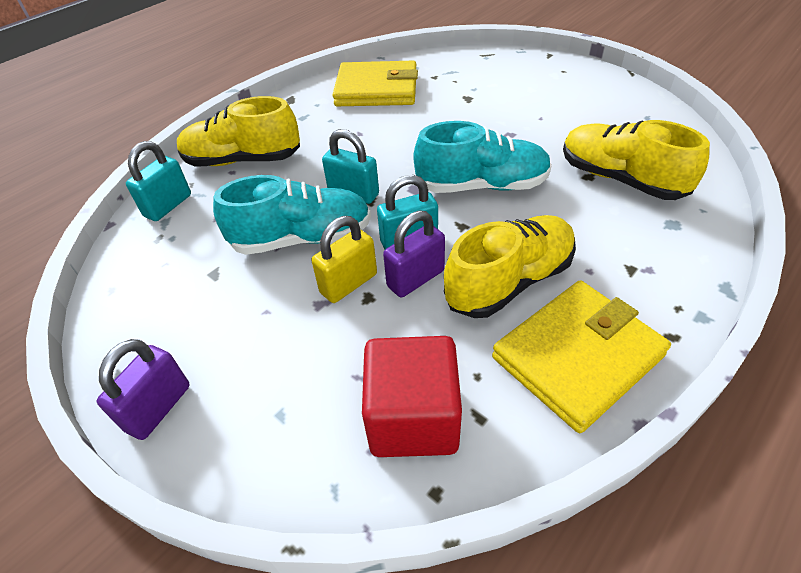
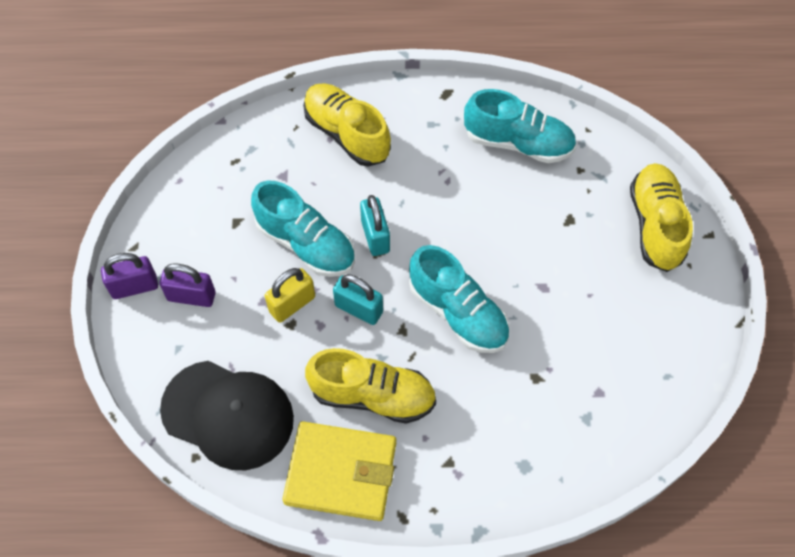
camera: 45 degrees right, 15 degrees up
(168, 206) = (265, 136): turquoise padlock -> none
(348, 283) = (292, 304): yellow padlock -> yellow padlock turned 45 degrees counterclockwise
(376, 89) = (518, 143): yellow wallet -> turquoise shoe
(413, 418) = (228, 414): red cube -> black cap
(415, 278) = (328, 339): purple padlock -> purple padlock (191, 296)
(620, 179) = (551, 402): yellow shoe -> yellow shoe (655, 225)

